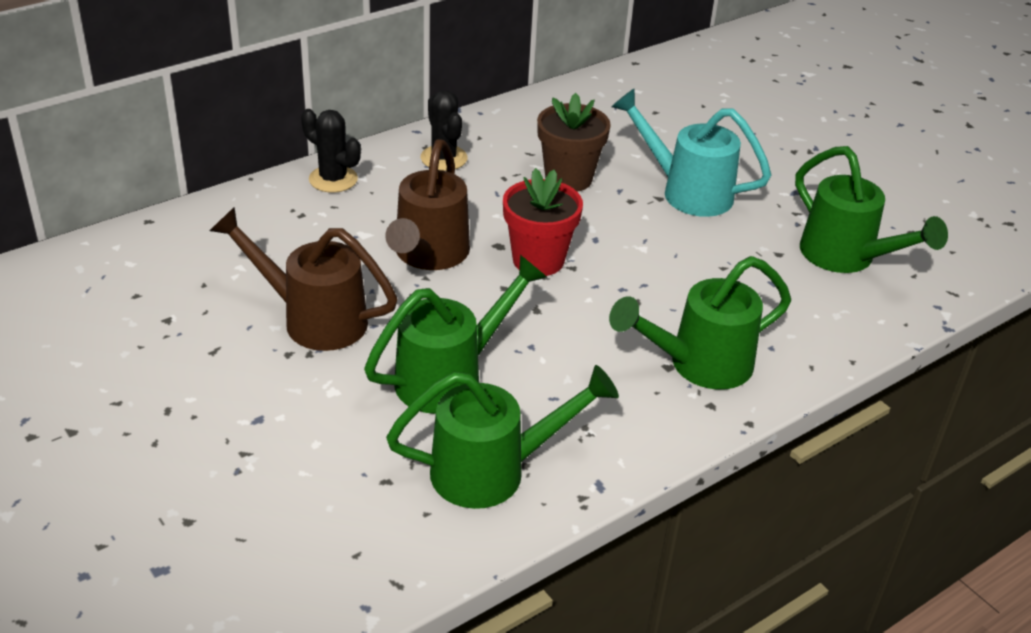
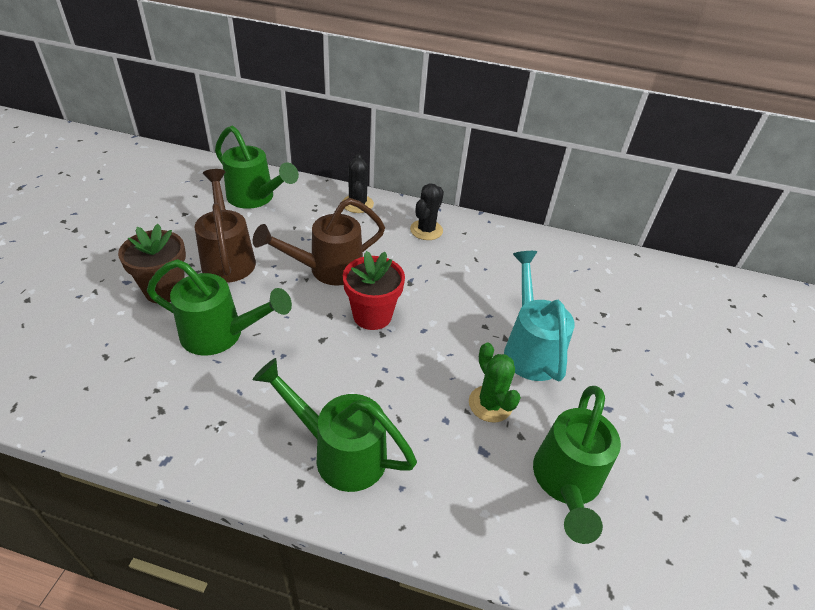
camera: 50 degrees right, 5 degrees up
(493, 471) = (144, 399): green watering can -> green watering can (256, 198)
(568, 178) = (471, 287): brown flower pot -> brown flower pot (165, 290)
(728, 250) = (490, 404): none -> green cactus

